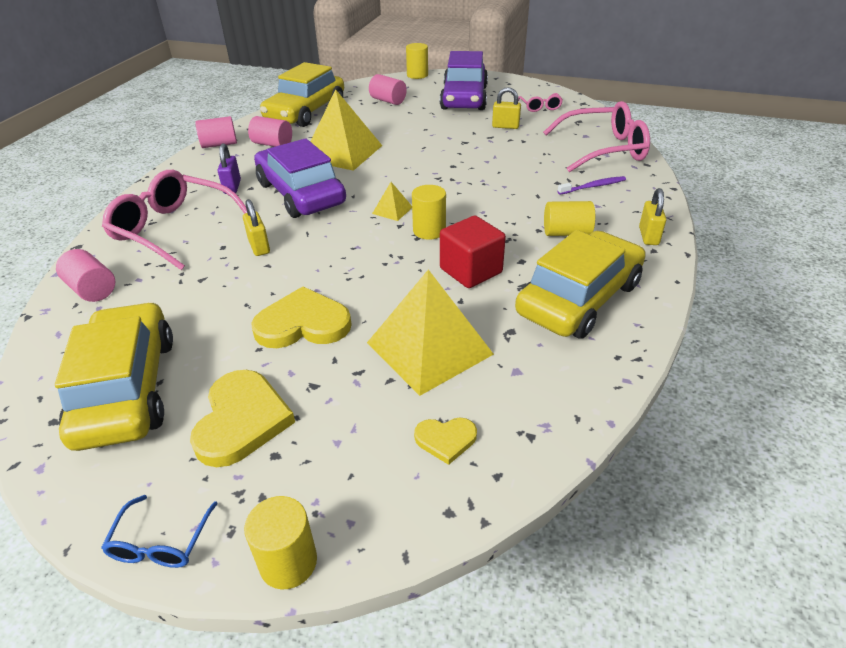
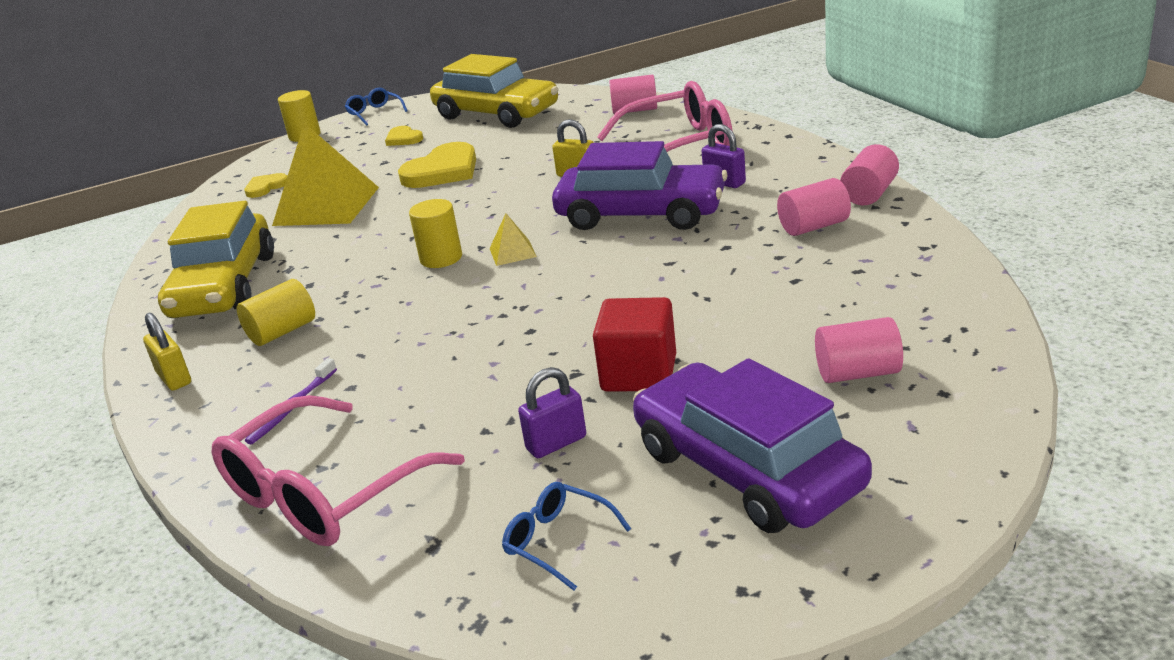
camera: 140 degrees right, 10 degrees down
(241, 420) = (403, 139): yellow heart -> yellow heart, size x0.53
(305, 112) = (913, 279): yellow car -> none
(342, 152) = (707, 266): yellow pyramid -> none
(417, 75) = (978, 476): yellow cylinder -> none
(471, 271) = (352, 254): red cube -> red cube (639, 373)
(505, 126) = (556, 443): yellow padlock -> purple padlock
(540, 107) = (557, 541): pink glasses -> blue glasses

